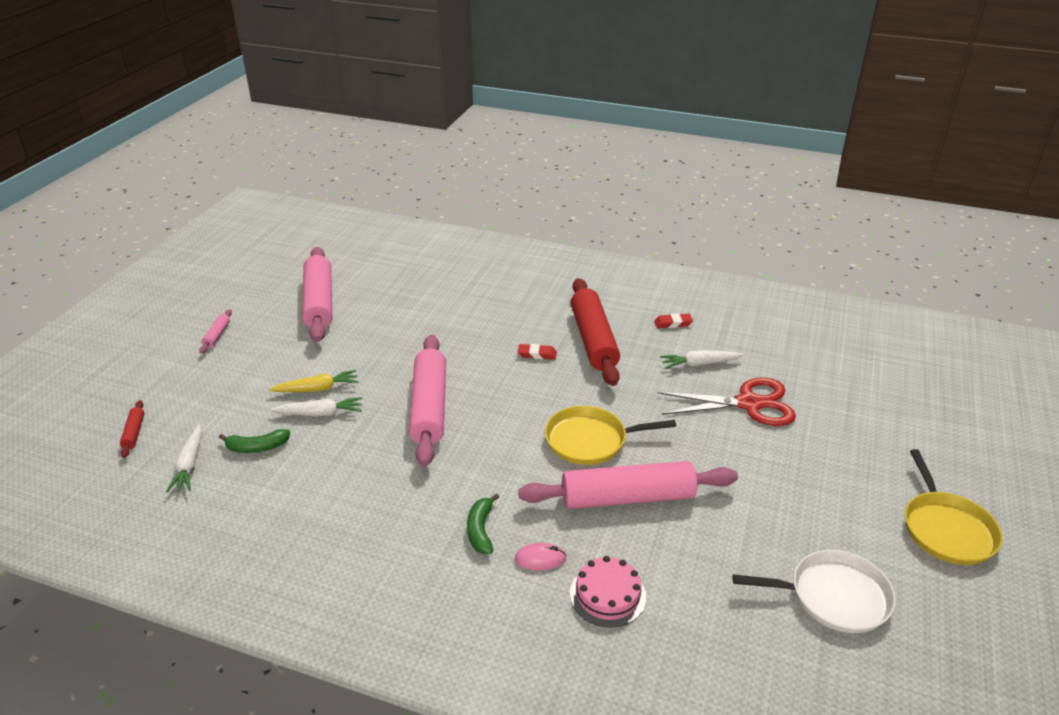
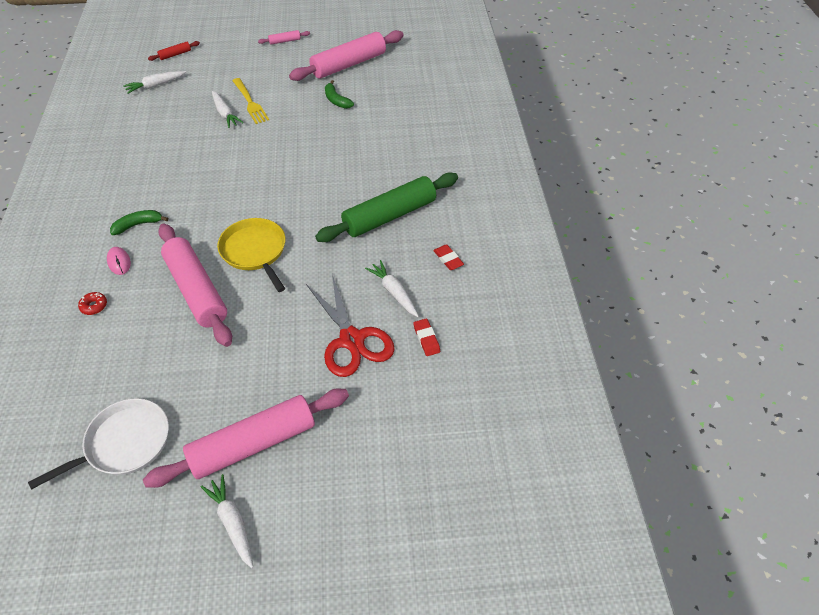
camera: 65 degrees right, 15 degrees up
(257, 447) = (181, 103): green banana -> green banana (336, 100)
(317, 389) = (250, 102): yellow carrot -> yellow fork
(429, 407) = (255, 158): pink rolling pin -> pink rolling pin (253, 444)
(537, 354) = (349, 190): red eraser -> red eraser (426, 339)
(593, 340) = (389, 216): red rolling pin -> green rolling pin
(608, 595) = (94, 306): pink cake -> red donut
(833, 596) = (124, 443): white pan -> white pan turned 105 degrees counterclockwise
(946, 529) = (232, 522): yellow pan -> white carrot

